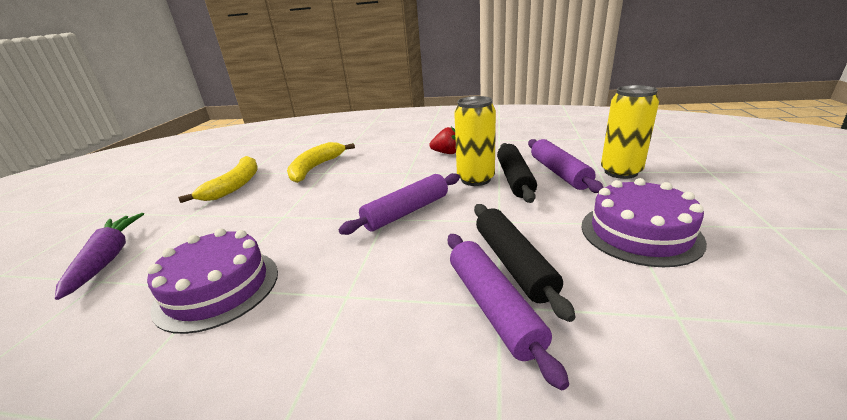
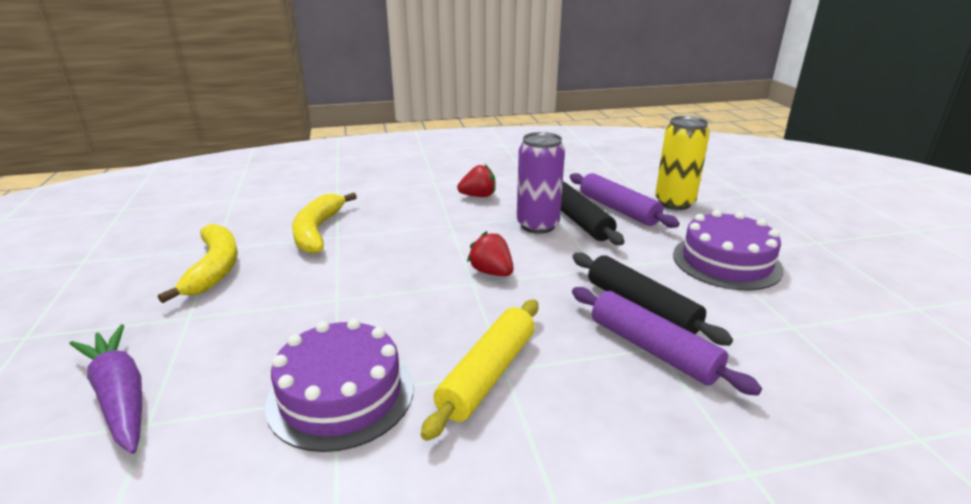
camera: 25 degrees left, 0 degrees up
(329, 297) = (488, 374): none -> yellow rolling pin
(407, 212) = (491, 272): purple rolling pin -> red strawberry
(475, 179) = (538, 225): yellow can -> purple can

